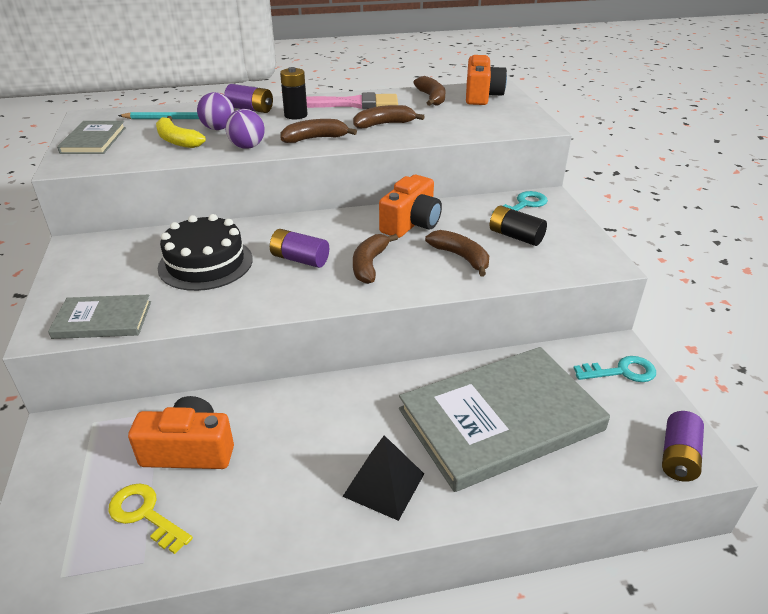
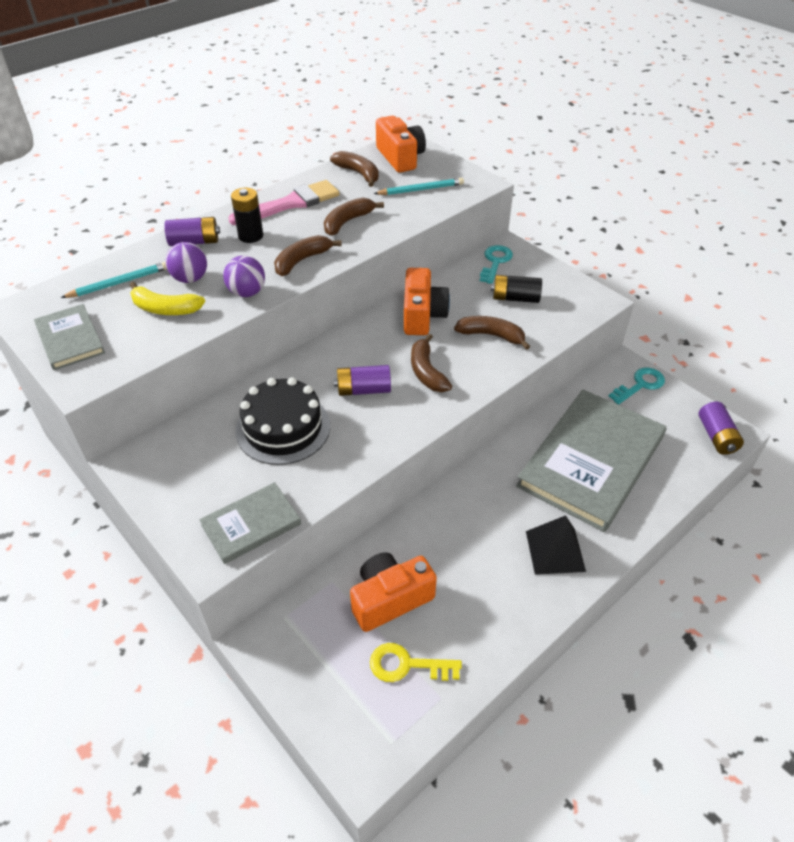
camera: 30 degrees left, 10 degrees up
(475, 119) = (421, 190): none -> turquoise pencil

